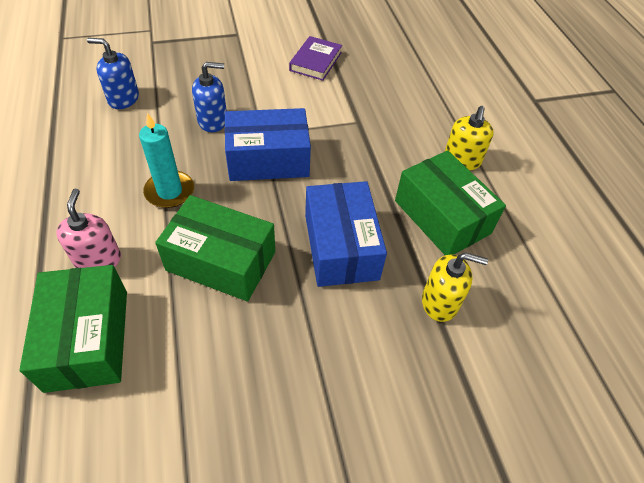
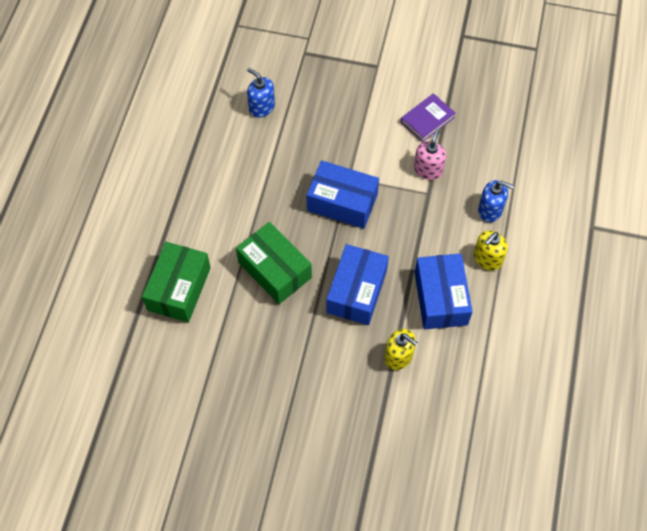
camera: 30 degrees right, 10 degrees up
(98, 259) = (201, 238): pink soap dispenser -> pink soap dispenser (428, 169)
(169, 191) = (263, 203): turquoise candle -> none
(213, 121) = (318, 152): blue soap dispenser -> blue soap dispenser (490, 210)
(442, 217) = (440, 298): green box -> blue box

